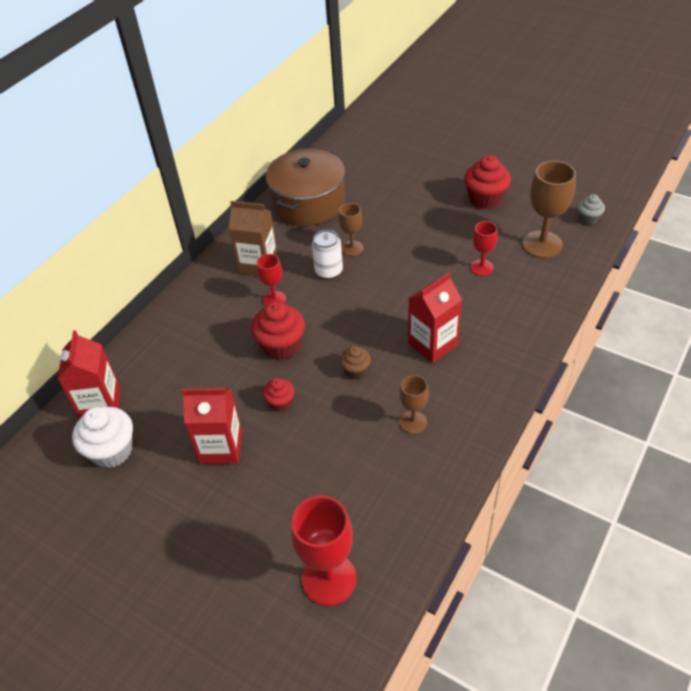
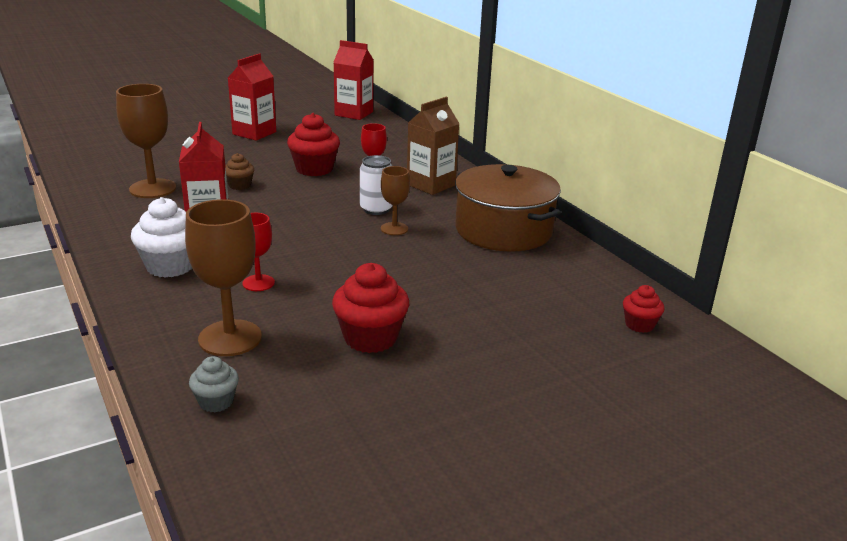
camera: 115 degrees right, 20 degrees down
(112, 450) = (308, 110): white cupcake -> white cupcake (170, 266)
(280, 402) = (258, 156): red cupcake -> red cupcake (639, 325)
(329, 579) = (105, 136): red goblet -> none
(413, 422) = (152, 189): brown goblet -> brown goblet, size x1.75

